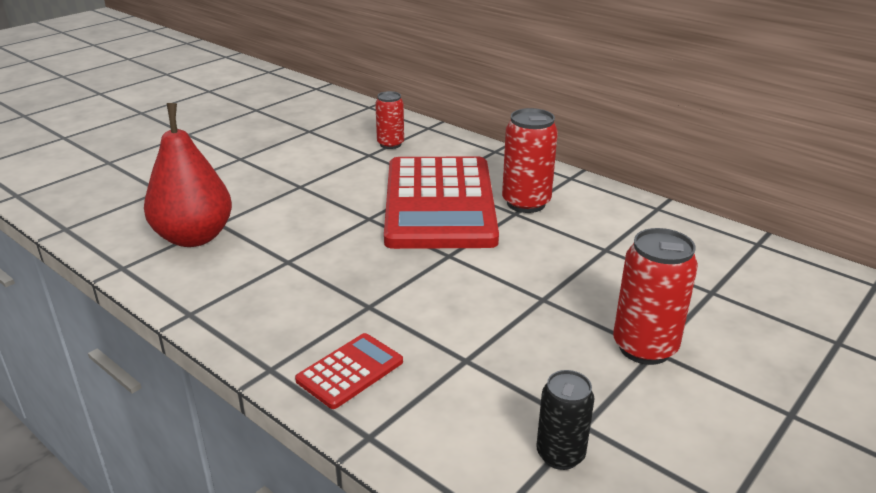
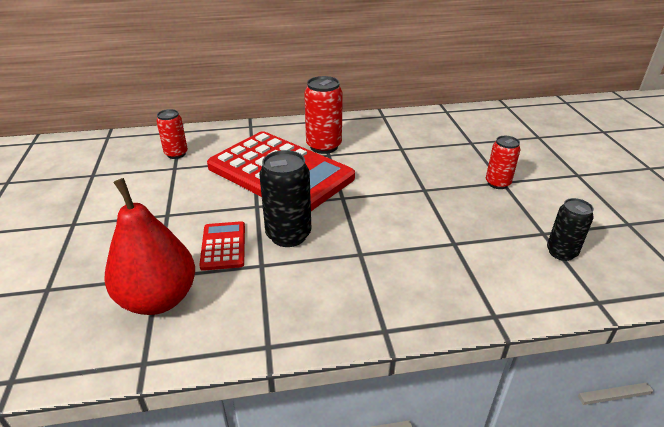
camera: 50 degrees left, 5 degrees up
(346, 254) = (288, 235): none -> black can
(350, 371) = (422, 294): red calculator -> red calculator (223, 246)
(644, 348) = (497, 183): red can -> red can, size x0.64

